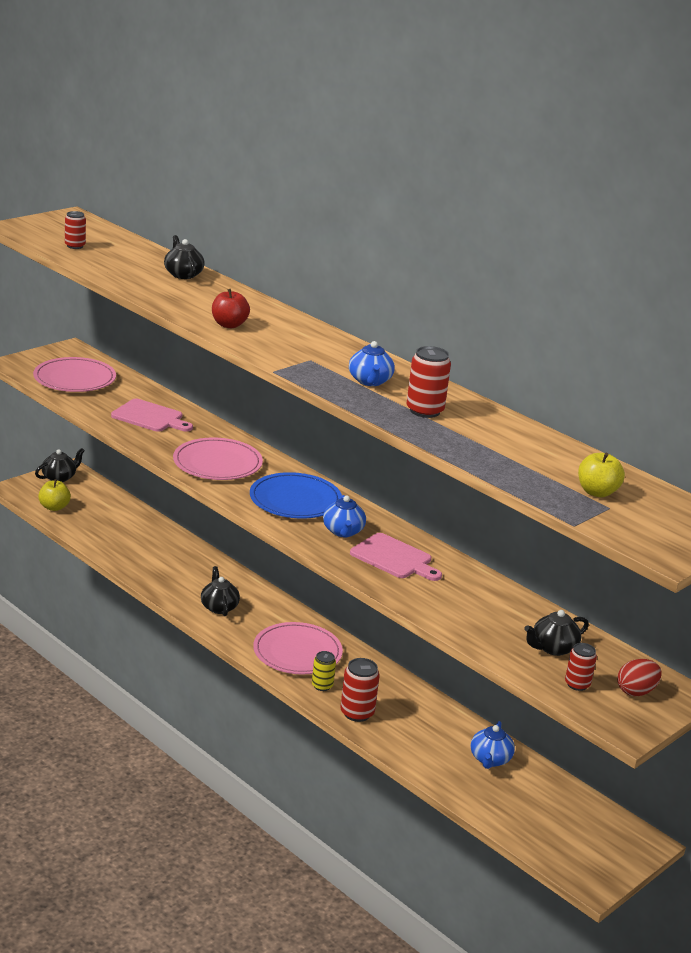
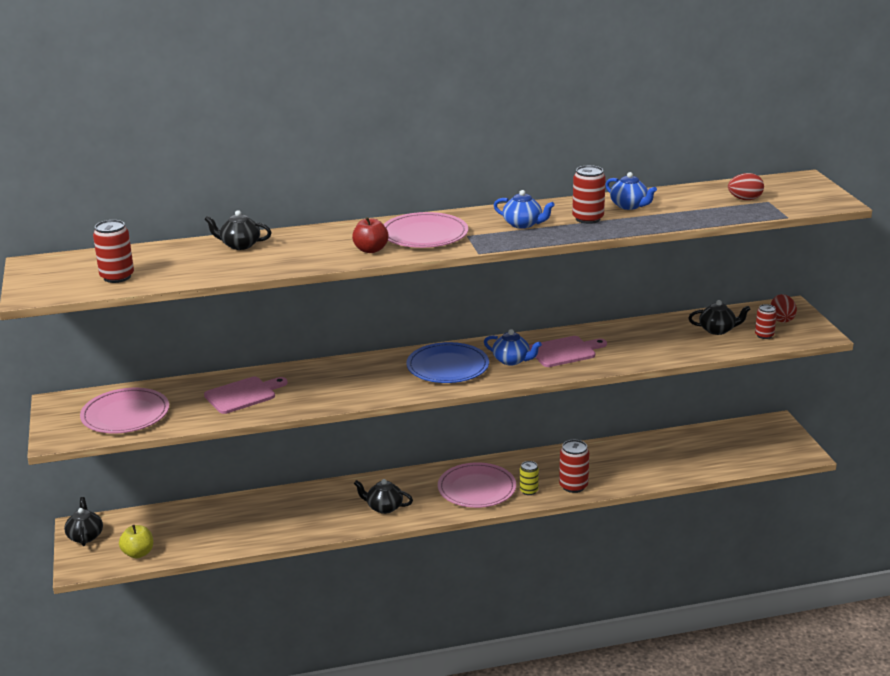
camera: 55 degrees left, 0 degrees up
(75, 246) = (117, 277): red can -> red can, size x1.55
(217, 463) = (358, 384): pink plate -> pink plate (424, 234)
(490, 759) = (661, 449): blue teapot -> blue teapot (629, 206)
(553, 648) = (717, 330): black teapot -> black teapot turned 90 degrees counterclockwise
(597, 492) = (745, 199): yellow apple -> red egg

